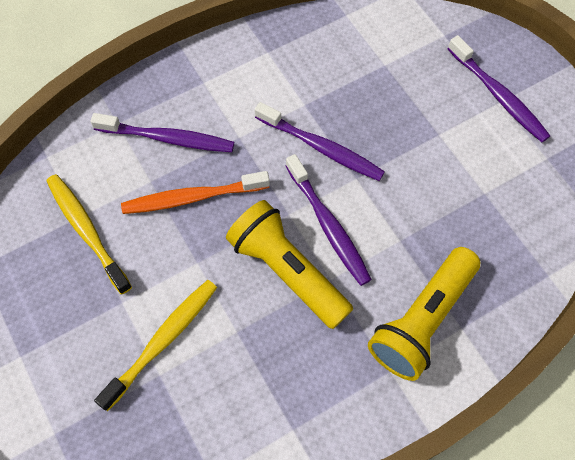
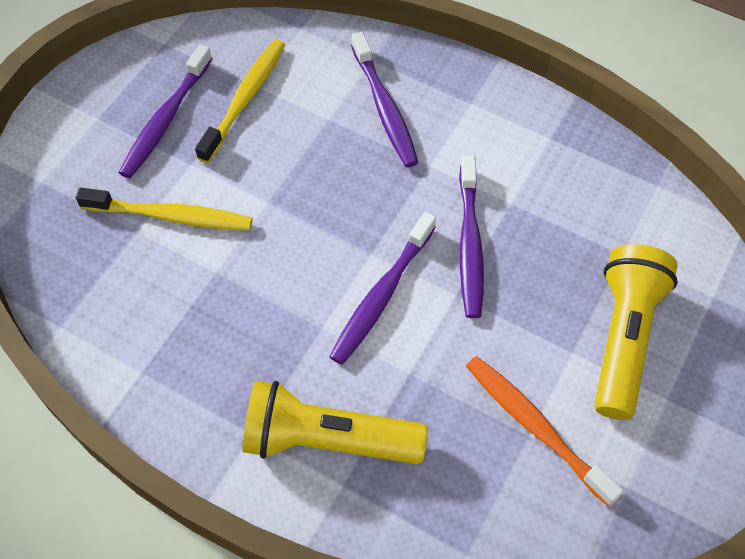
camera: 60 degrees right, 5 degrees down
(192, 198) = (333, 161): orange toothbrush -> orange toothbrush (535, 427)
(287, 271) = (306, 283): yellow flashlight -> yellow flashlight (623, 337)
(498, 96) = (674, 393): purple toothbrush -> purple toothbrush (166, 120)

